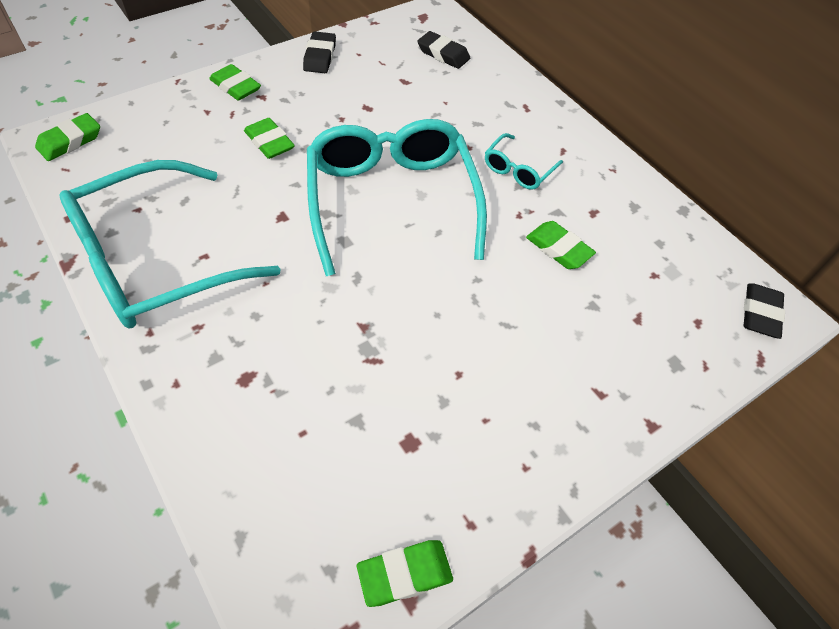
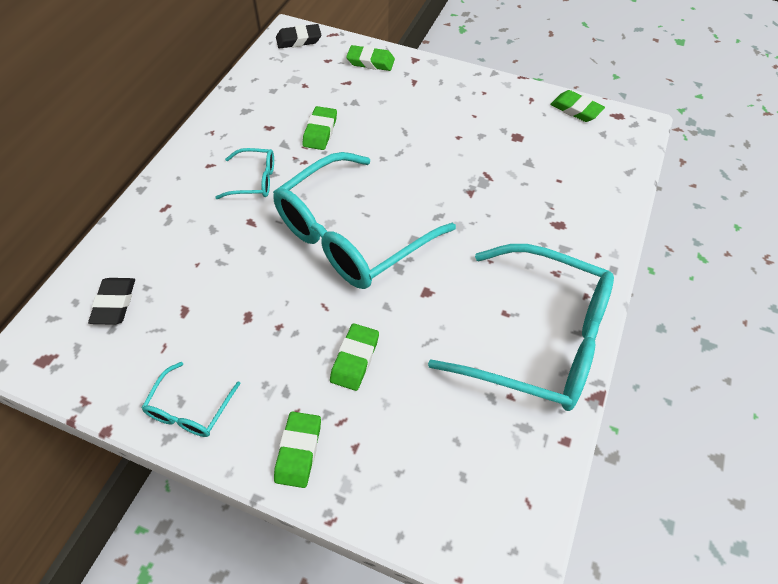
camera: 120 degrees left, 0 degrees up
(70, 141) = (497, 537): green eraser -> green eraser (370, 62)
(320, 56) = (190, 409): black eraser -> turquoise glasses

